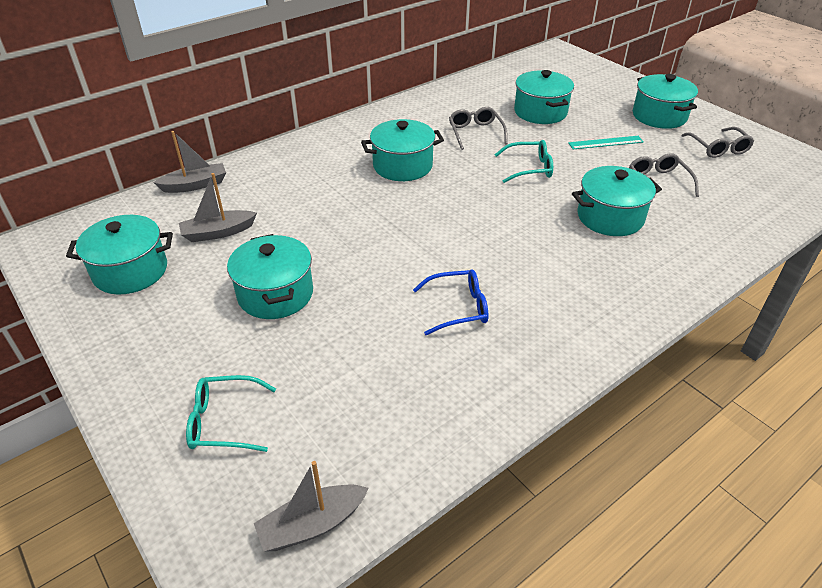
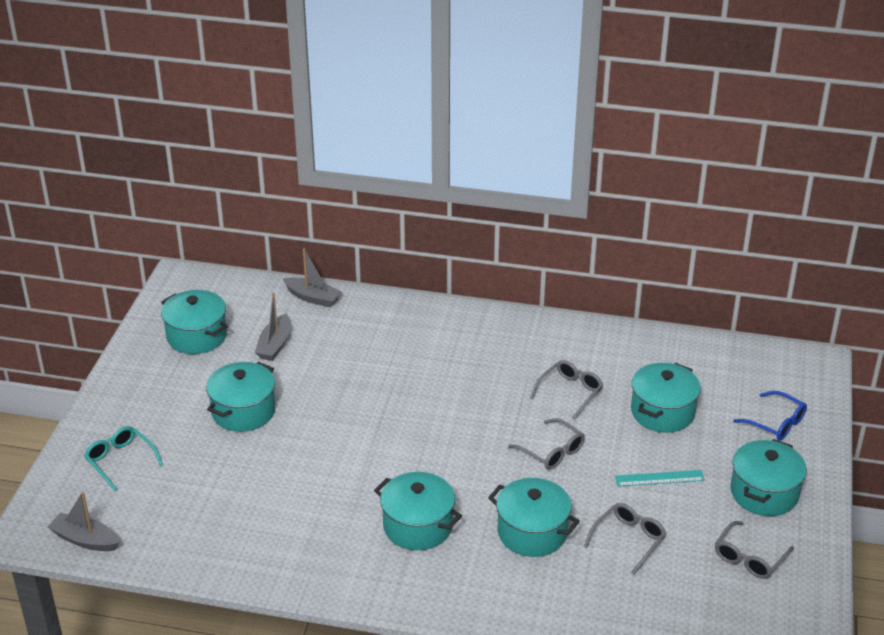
camera: 50 degrees right, 5 degrees down
(218, 232) = (275, 345): grey boat -> grey boat turned 105 degrees counterclockwise
(402, 166) = (464, 380): turquoise pot -> turquoise pot (418, 526)
(458, 308) = (321, 503): blue glasses -> blue glasses (776, 423)
(529, 168) = (552, 451): turquoise glasses -> grey glasses
(605, 142) = (659, 478): turquoise ruler -> turquoise ruler turned 45 degrees counterclockwise

